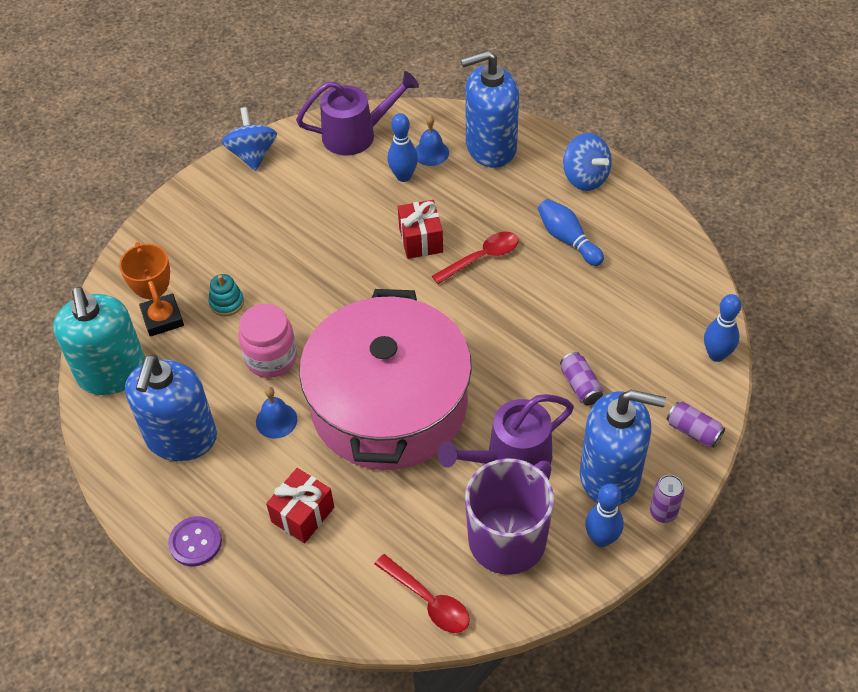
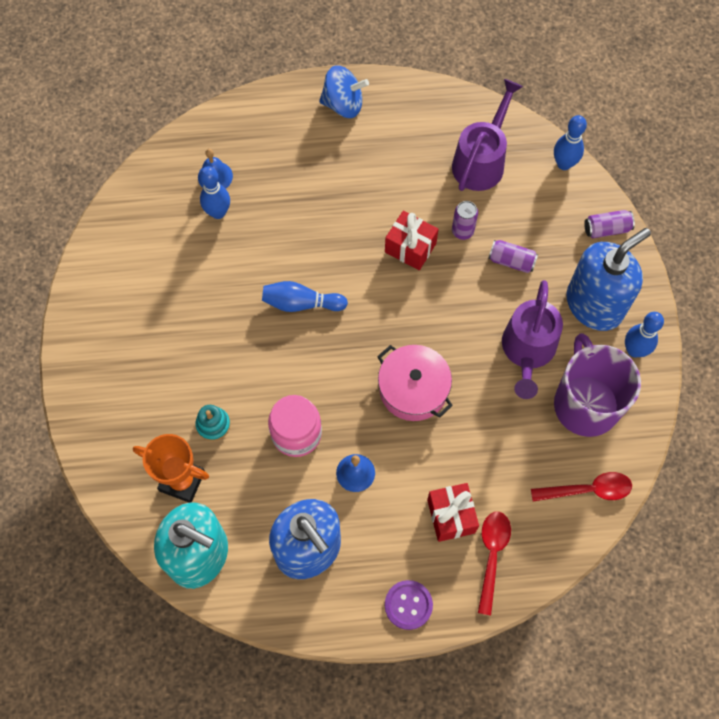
camera: 50 degrees left, 15 degrees up
(252, 155) = (82, 294): blue spinning top -> none
(357, 134) = (142, 208): purple watering can -> purple watering can (481, 160)
(389, 405) = (413, 389): pink pot -> pink pot, size x0.48
(421, 240) = (290, 251): red gift -> red gift (410, 248)
(482, 258) = (346, 227): red spoon -> red spoon (492, 555)
(490, 147) = (252, 136): blue soap dispenser -> none
(568, 239) = (385, 162): blue bowling pin -> blue bowling pin (301, 303)
(663, 512) = (647, 299): purple can -> purple can (462, 231)

